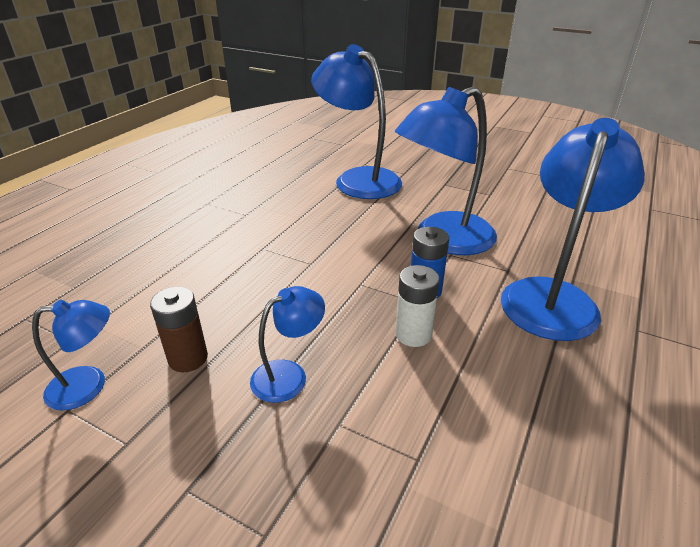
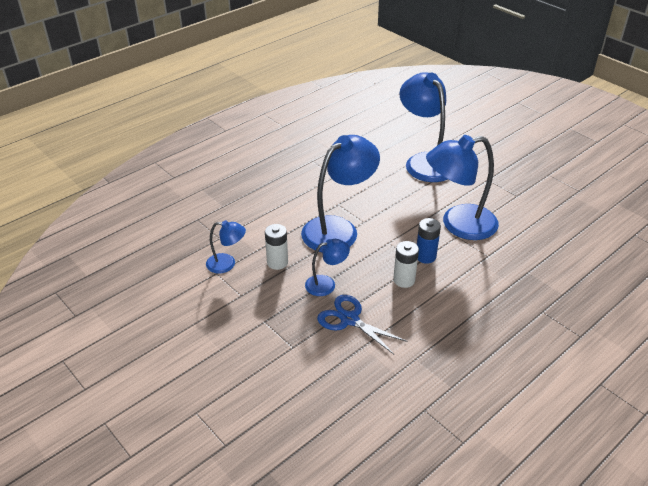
camera: 20 degrees right, 5 degrees up
(188, 358) = (277, 262): brown battery -> white battery
(357, 433) = (349, 319): none -> blue scissors
(552, 296) = (504, 279): blue lamp -> blue lamp (338, 229)

